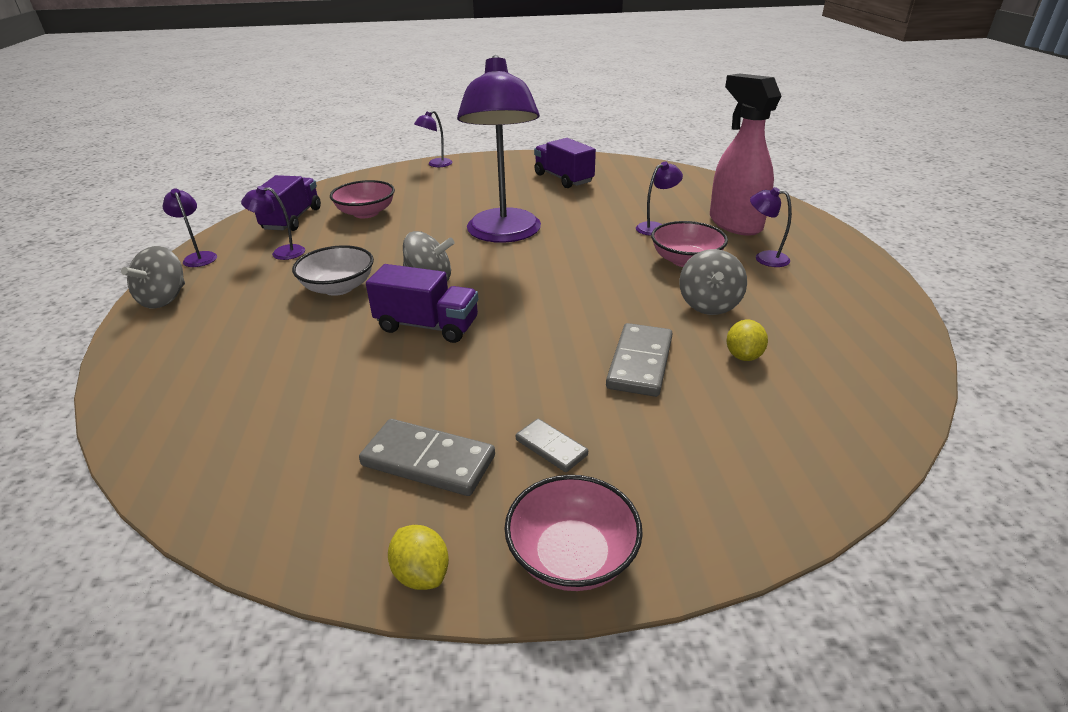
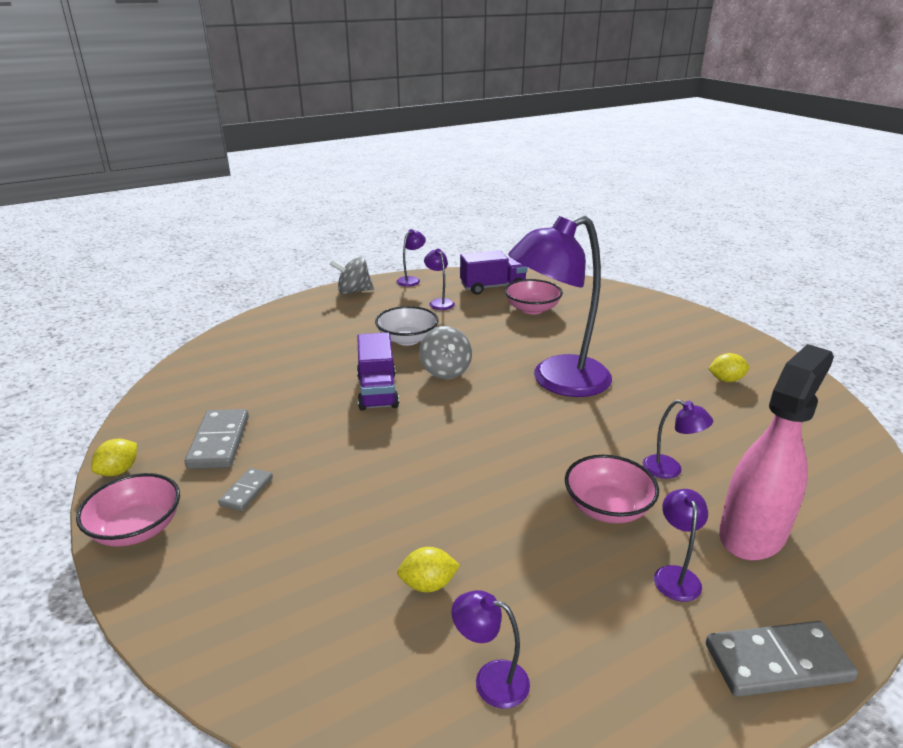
camera: 65 degrees right, 5 degrees down
(436, 164) = (665, 306): purple lamp -> purple lamp (490, 680)
(563, 178) = (726, 380): purple truck -> yellow lemon
(639, 363) = (380, 514): grey domino -> grey domino (777, 662)
(709, 304) = (518, 542): grey spinning top -> none

